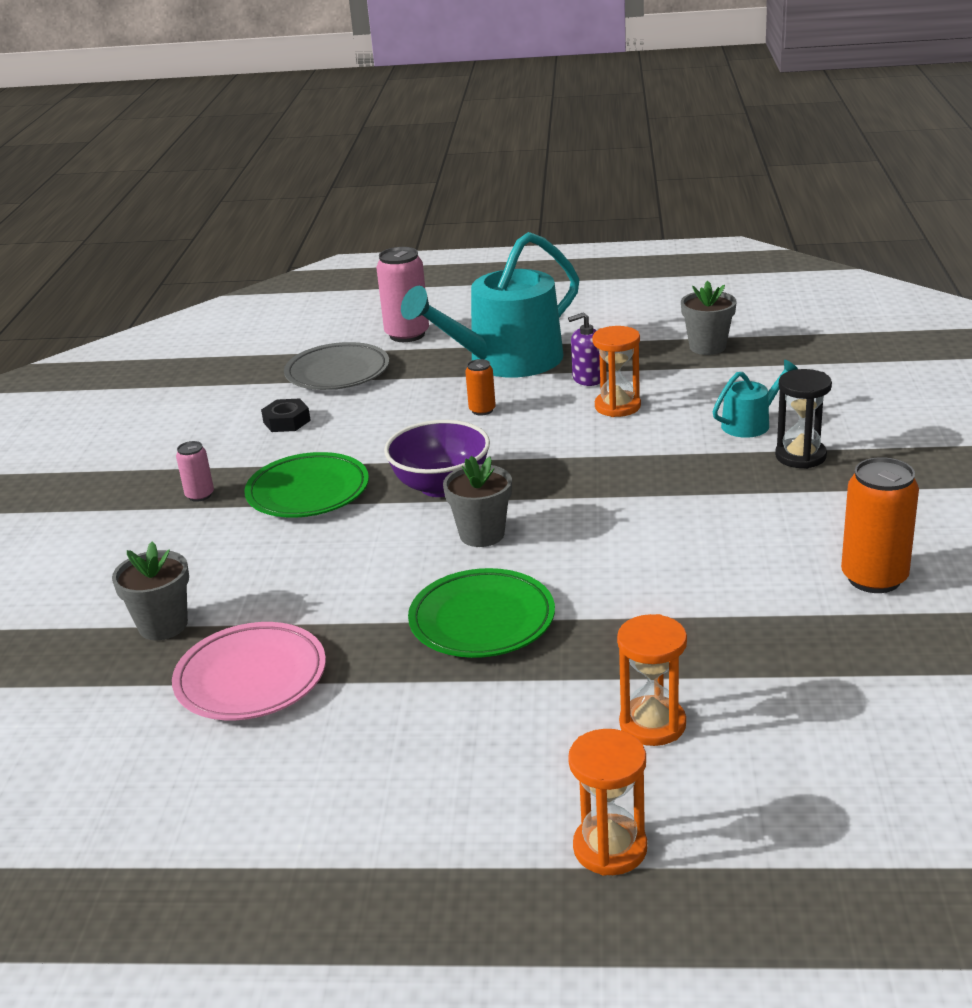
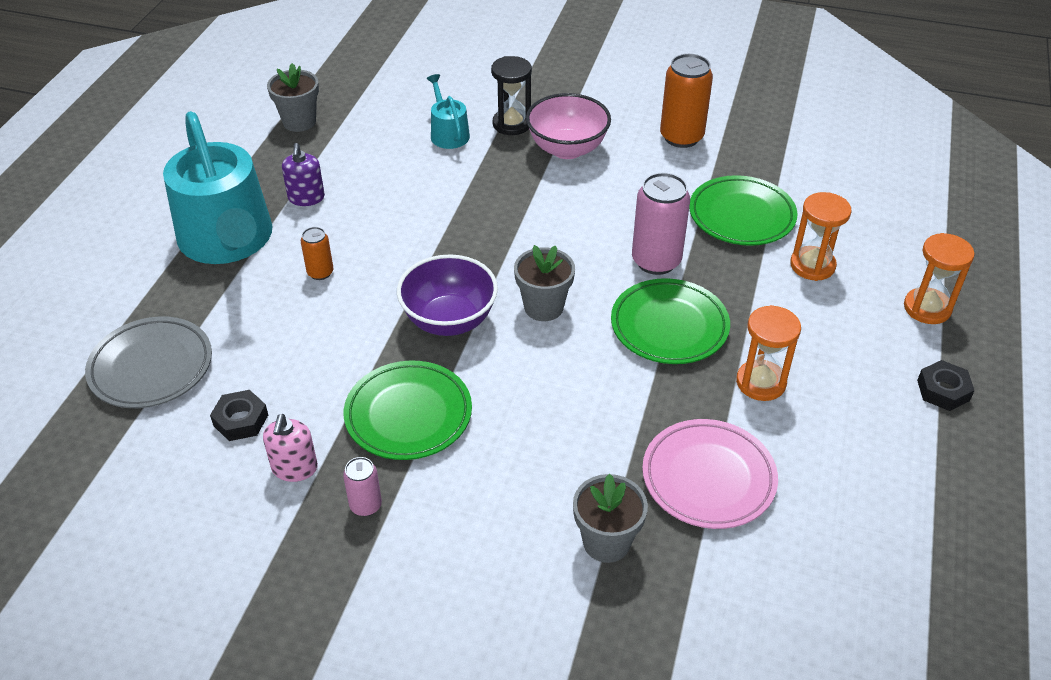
camera: 80 degrees left, 15 degrees up
(237, 456) = (294, 468): none -> pink soap dispenser
(407, 334) = (100, 301): pink can -> pink can (656, 261)
(437, 870) = (943, 390): none -> black nut
(617, 406) = (372, 192): orange hourglass -> orange hourglass (761, 382)
(727, 650) = (741, 216): none -> green plate
(779, 500) = (567, 149): none -> pink bowl

